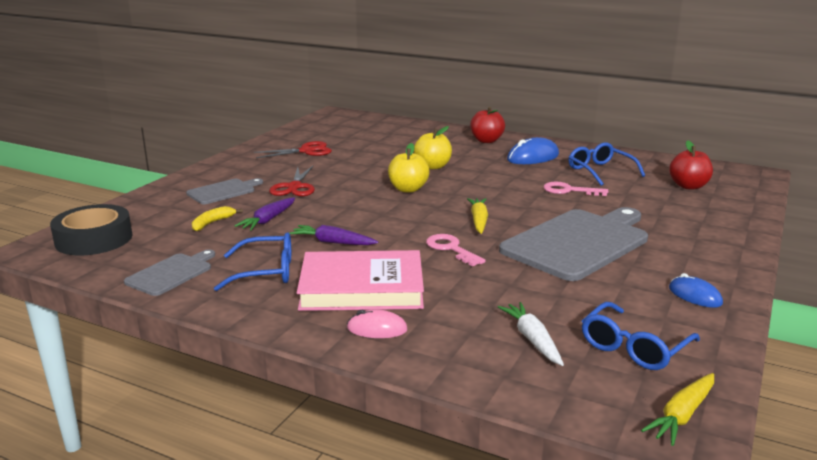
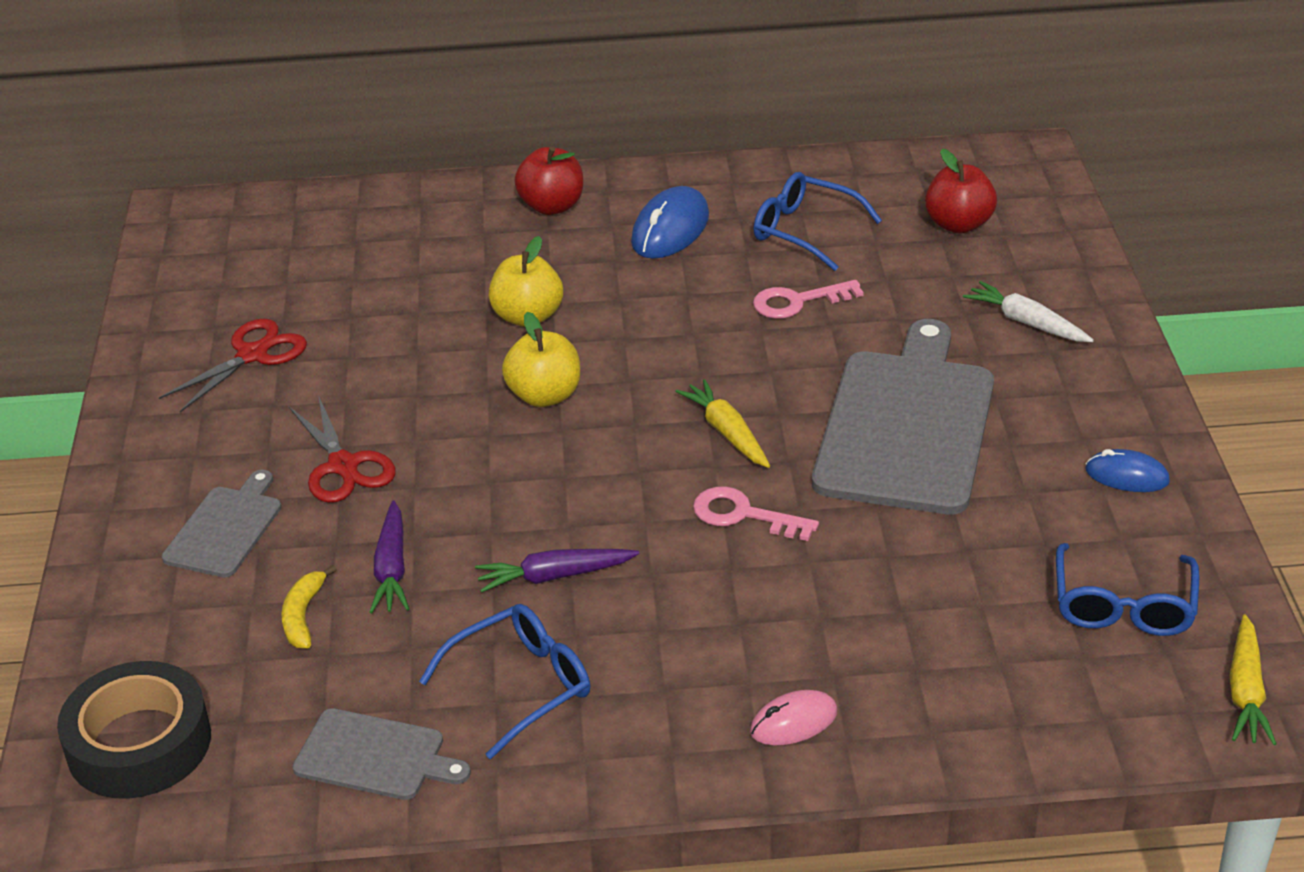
camera: 30 degrees left, 15 degrees up
(171, 273) = (375, 756): grey cutting board -> grey cutting board turned 105 degrees clockwise
(362, 288) = (695, 654): pink book -> none
(532, 339) = (1000, 648): white carrot -> white carrot (1026, 322)

